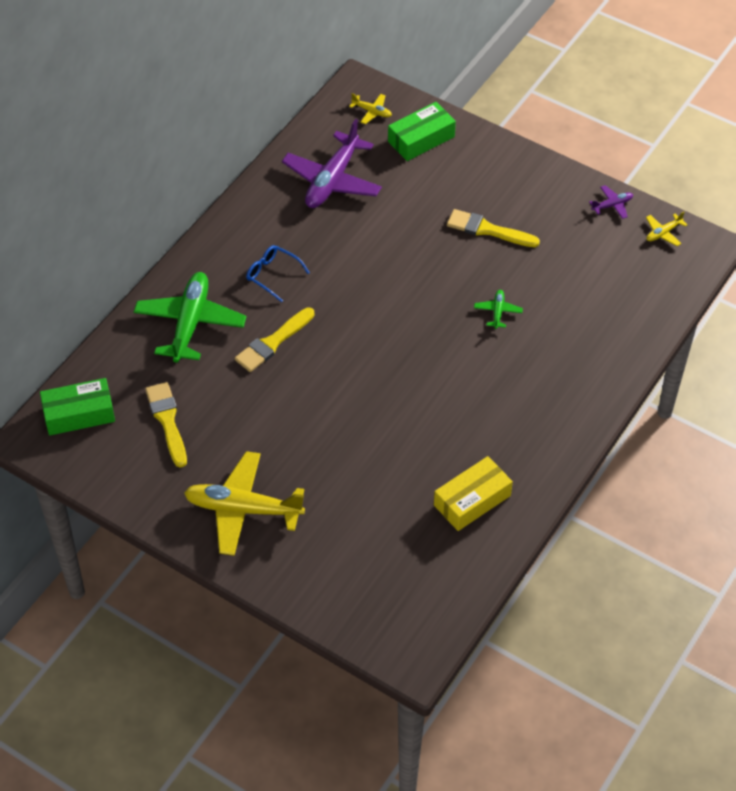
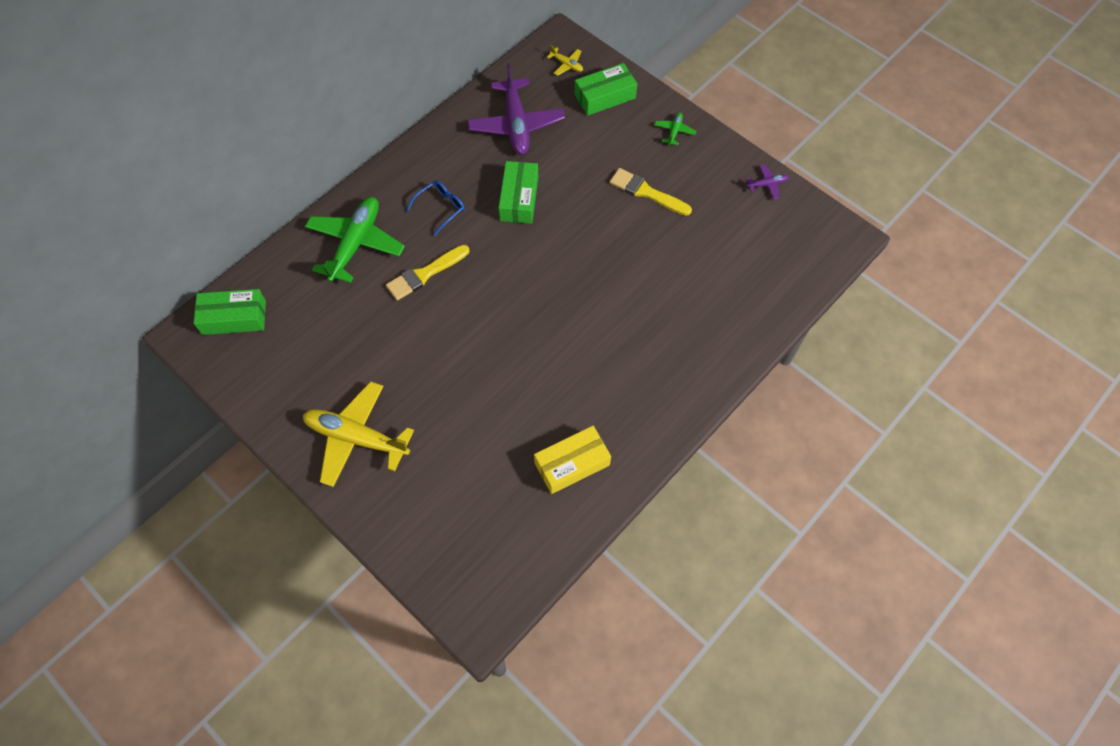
camera: 10 degrees right, 10 degrees up
(167, 421) = (310, 337): yellow brush -> none
(272, 275) = (441, 208): blue glasses -> blue glasses turned 90 degrees clockwise
(332, 180) = (516, 125): purple plane -> purple plane turned 45 degrees counterclockwise
(354, 254) = (519, 199): none -> green box
(497, 312) = (638, 275): green plane -> green plane (674, 131)
(663, 233) = (809, 219): yellow plane -> none

